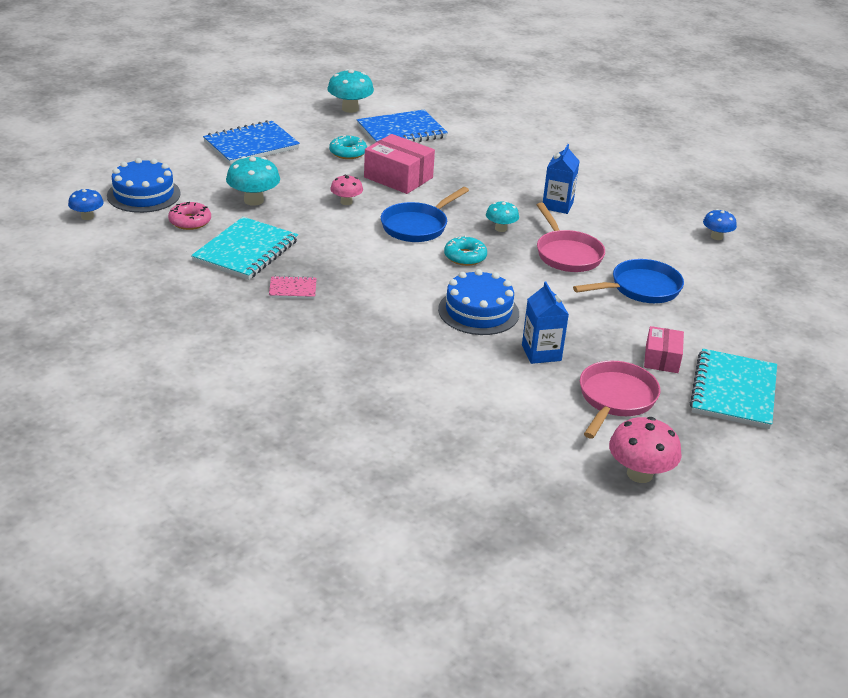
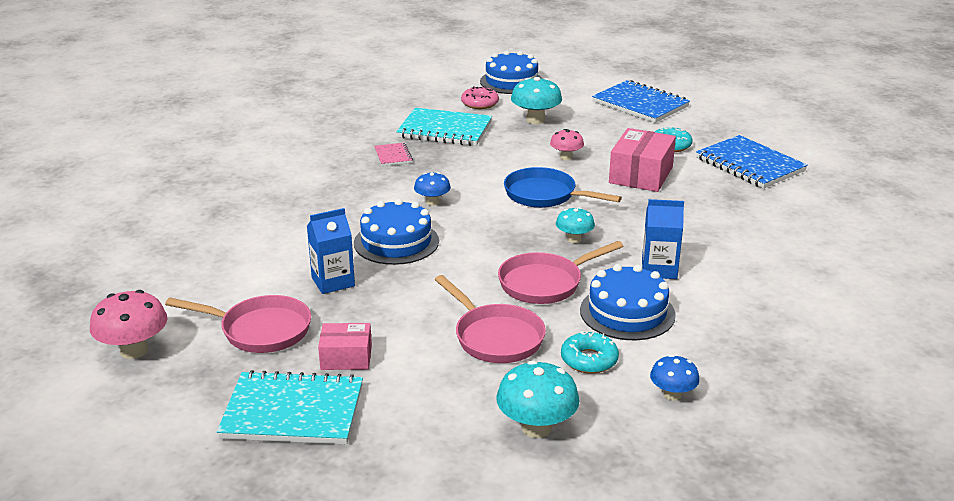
camera: 80 degrees right, 5 degrees down
(87, 217) = (461, 71): blue mushroom -> blue mushroom (432, 202)
(350, 109) = (773, 134): turquoise mushroom -> turquoise mushroom (536, 428)
(465, 257) = (499, 225): turquoise donut -> turquoise donut (589, 360)
(615, 230) = (627, 312): none -> blue cake
(641, 288) = (495, 337): blue pan -> pink pan

